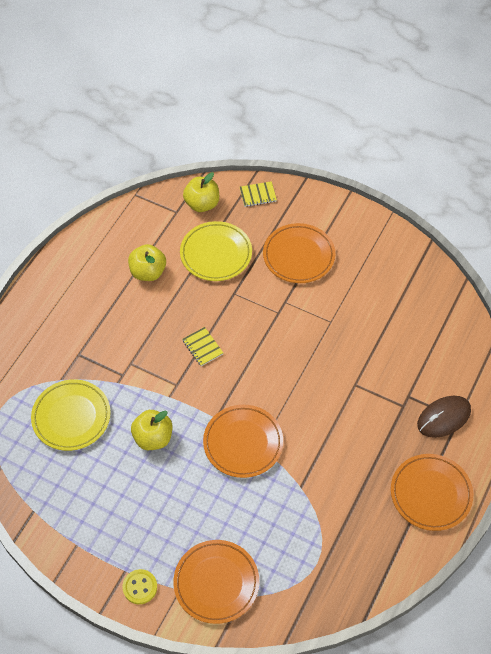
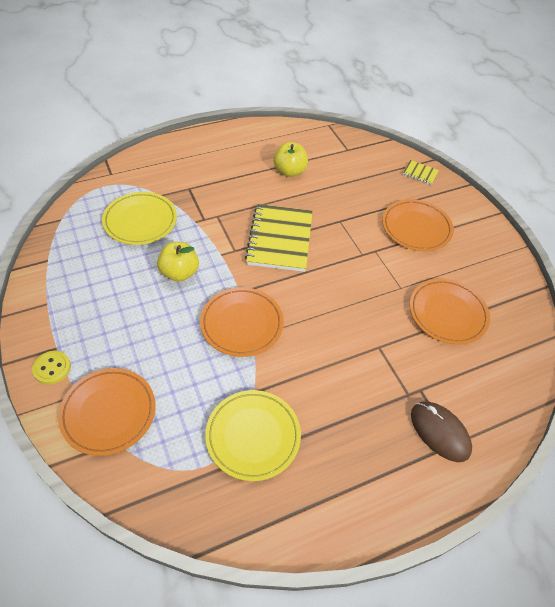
camera: 35 degrees right, 5 degrees down
(202, 204) = (371, 155): yellow apple -> none
(202, 347) = (279, 239): yellow notebook -> yellow notebook, size x2.25
(216, 254) = (351, 189): yellow plate -> yellow plate (253, 436)
(431, 494) = (367, 490): orange plate -> orange plate (447, 313)
(443, 417) = (440, 432): brown mouse -> brown mouse turned 45 degrees clockwise

